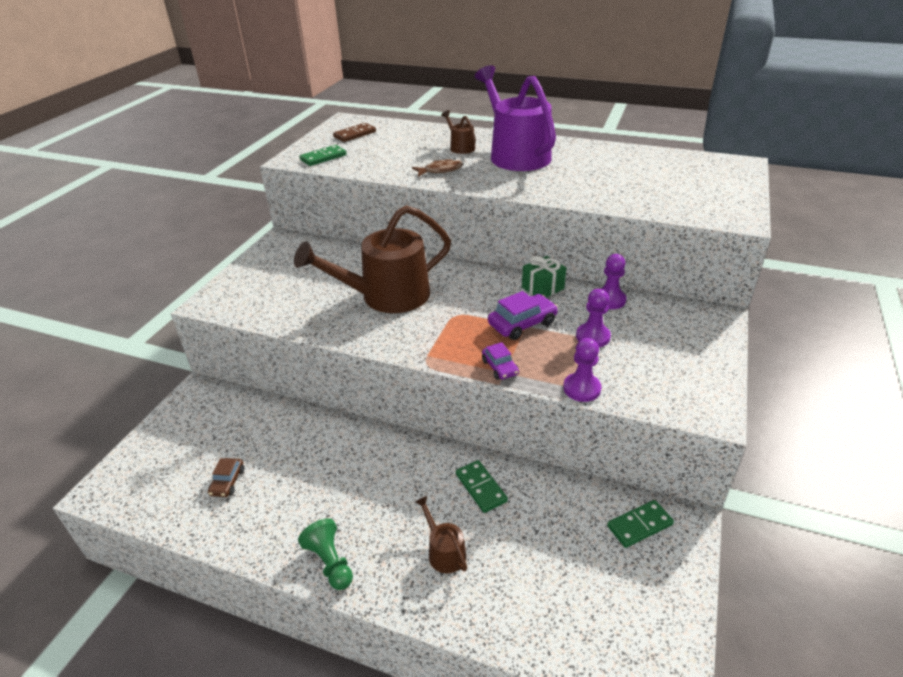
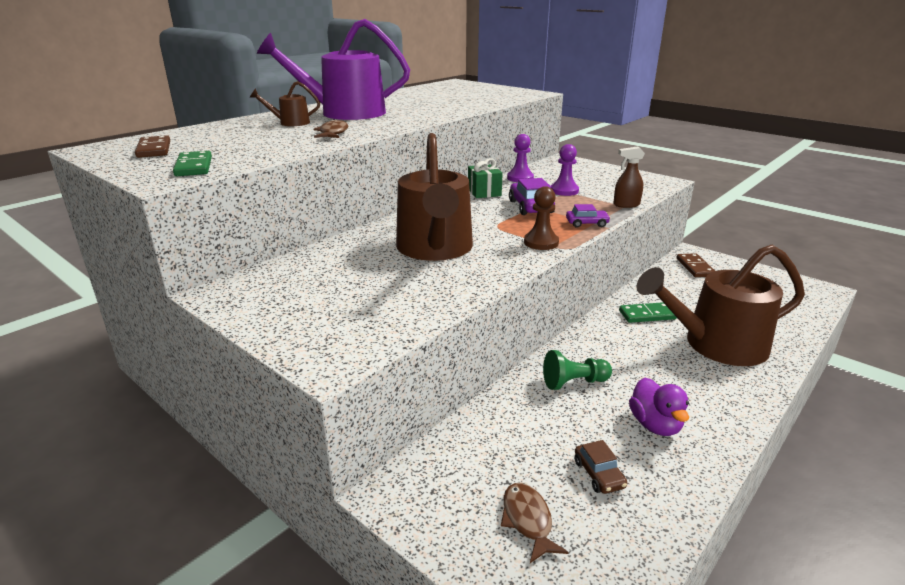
camera: 70 degrees left, 10 degrees down
(181, 454) = (528, 520): none -> brown fish
(227, 482) = (599, 474): brown car -> brown car turned 45 degrees clockwise
(292, 509) = (655, 425): none -> purple duck
(330, 562) = (728, 408): green pawn -> green pawn (574, 382)
(431, 347) = (541, 242): none -> brown pawn
(444, 552) = (716, 345): brown watering can -> brown watering can, size x2.31
(581, 388) = (626, 205): purple pawn -> brown spray bottle
(639, 525) = (695, 267): green domino -> brown domino

